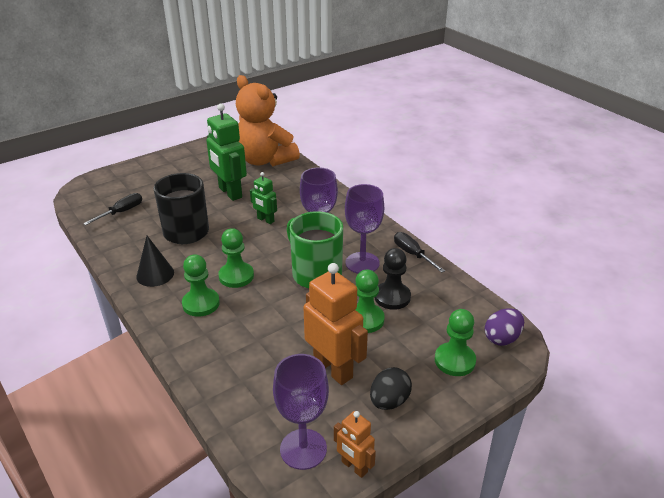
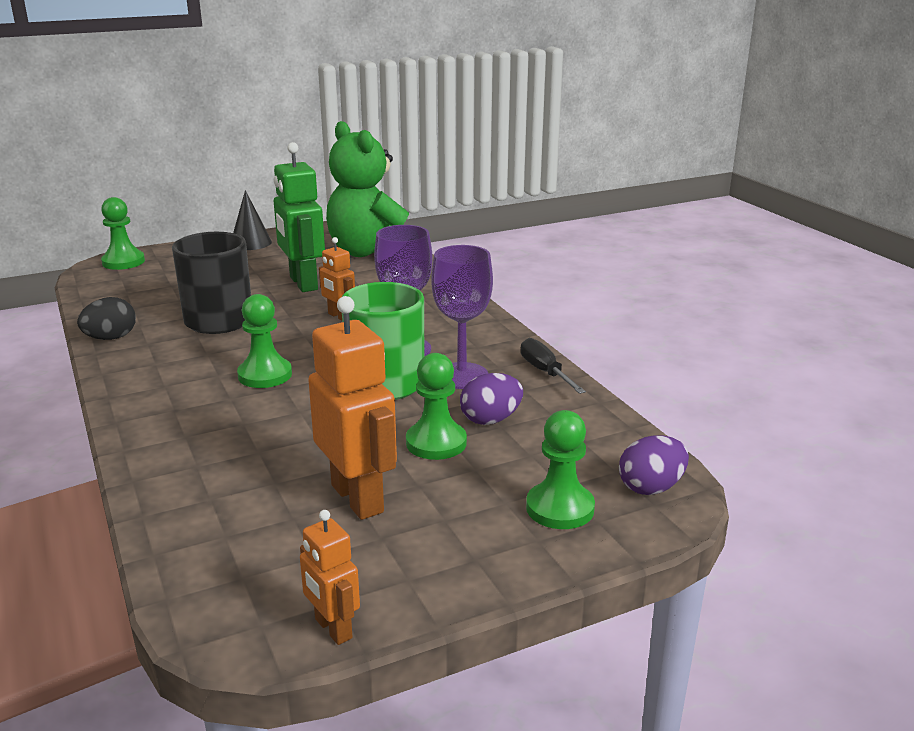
camera: 10 degrees right, 10 degrees down
(121, 212) = (141, 293): black screwdriver -> none
(155, 274) = (150, 363): black cone -> black cone (251, 243)
(201, 303) = (197, 401): green pawn -> green pawn (123, 262)
(265, 160) = (370, 253): orange teddy bear -> green teddy bear
(265, 220) = (339, 316): green robot -> orange robot
(303, 449) = (262, 595): purple goblet -> none
(389, 401) = (429, 549): black egg -> black egg (111, 338)
(392, 297) = (491, 420): black pawn -> purple egg

